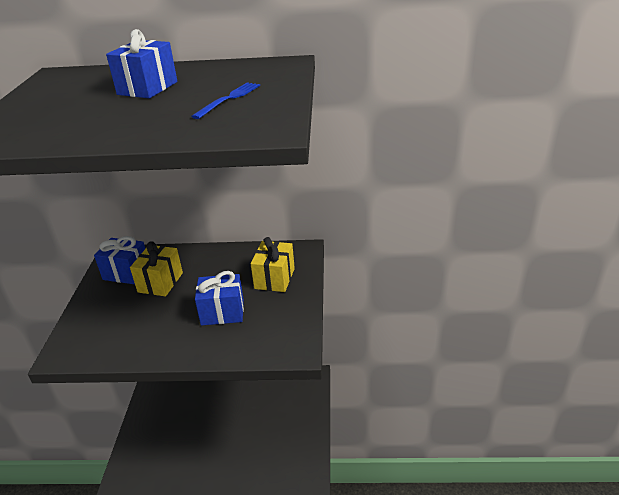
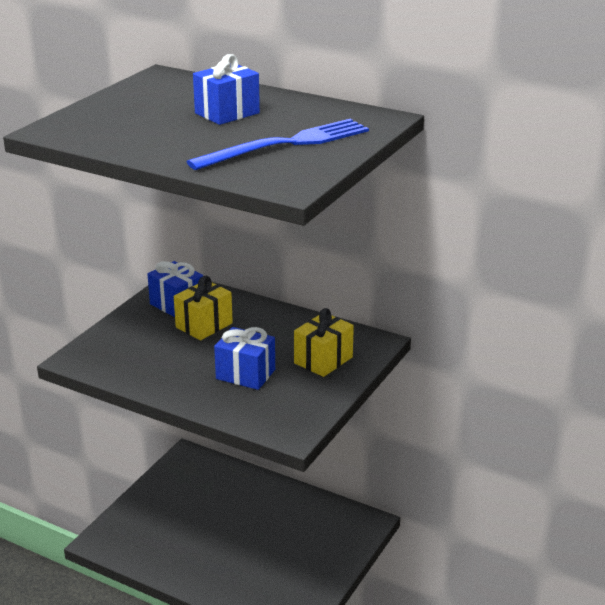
camera: 25 degrees right, 5 degrees down
(229, 99) = (286, 144): blue fork -> blue fork, size x1.93

